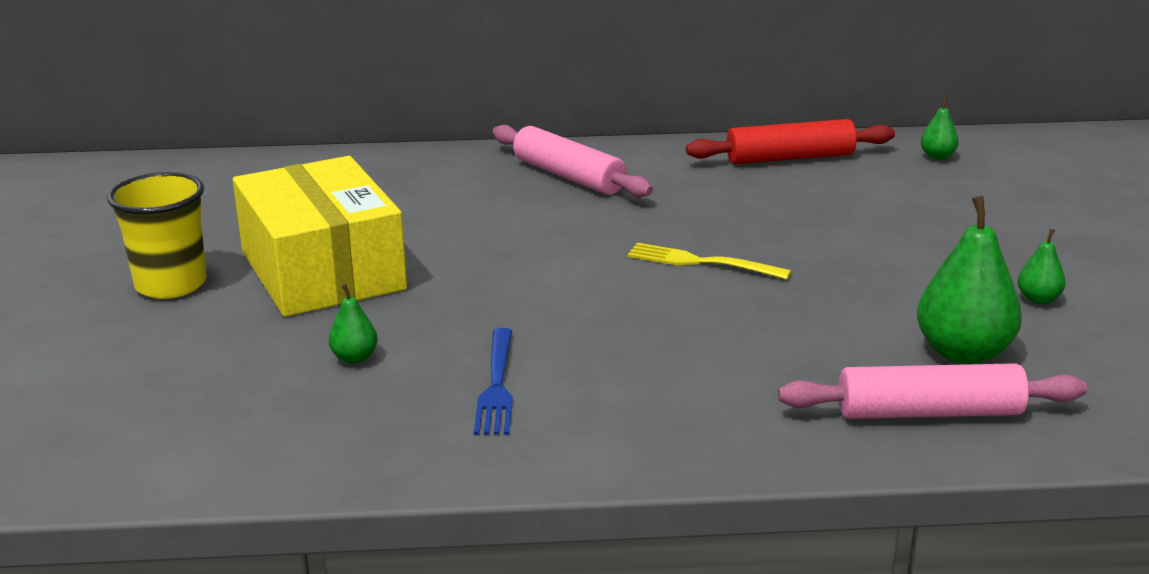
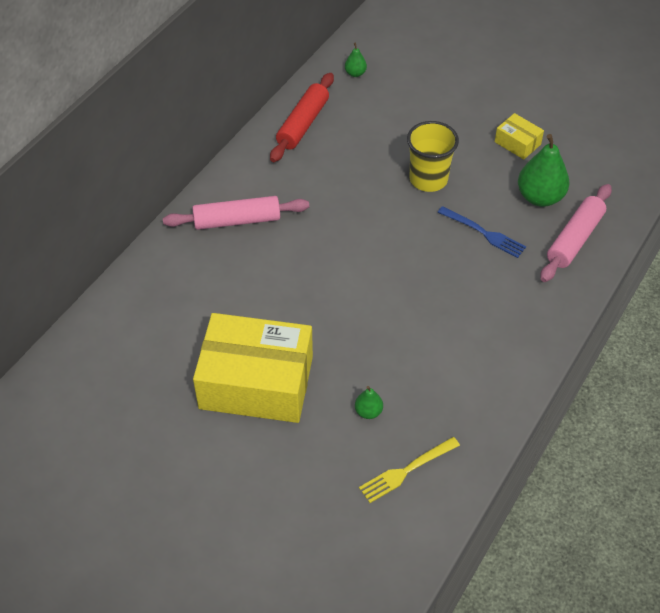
camera: 55 degrees left, 25 degrees up
(171, 284) = (211, 459): yellow cup -> yellow cup (428, 179)
(497, 385) = (440, 369): blue fork -> blue fork (484, 233)
(701, 262) = (386, 228): yellow fork -> yellow fork (406, 471)
(1038, 299) = (517, 143): green pear -> yellow box

